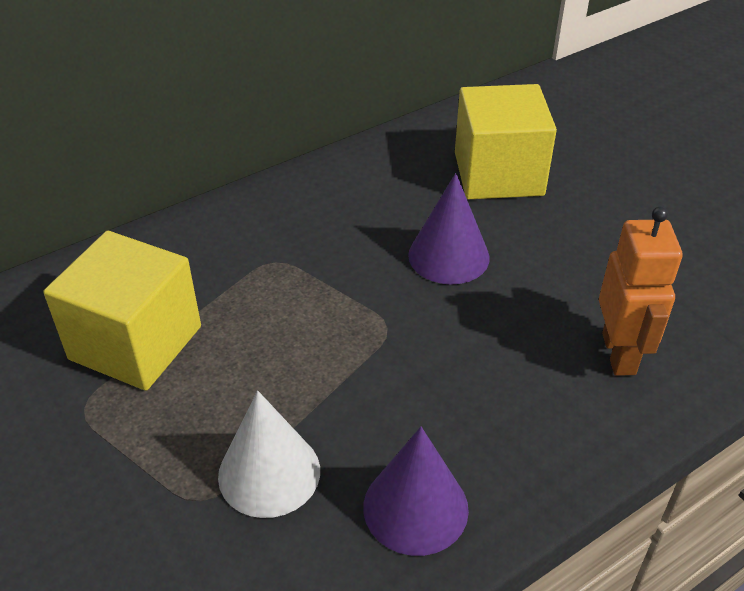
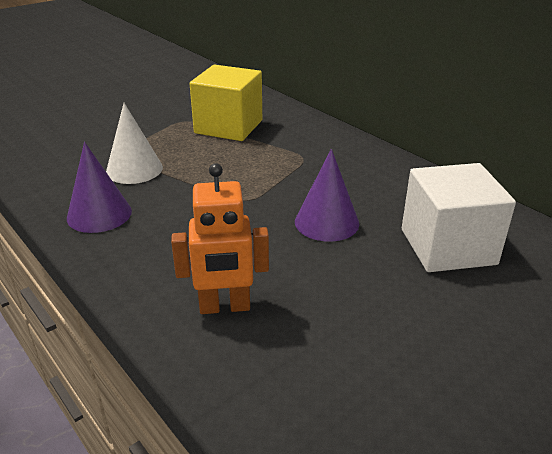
camera: 85 degrees right, 10 degrees down
(498, 174) = (447, 247): yellow cube -> white cube

